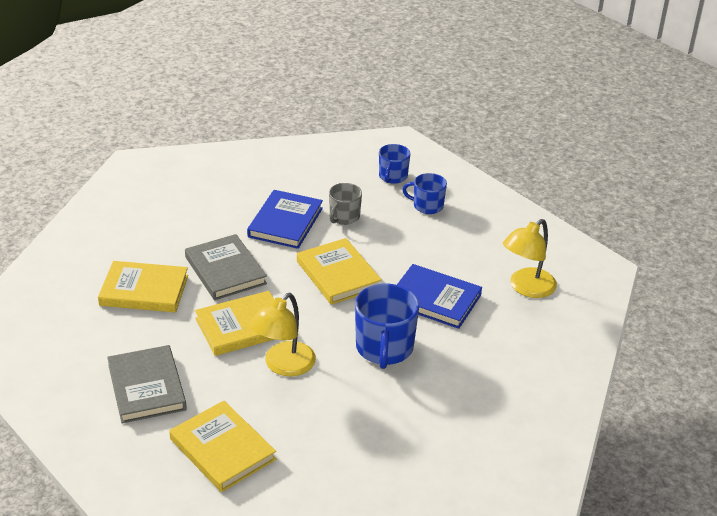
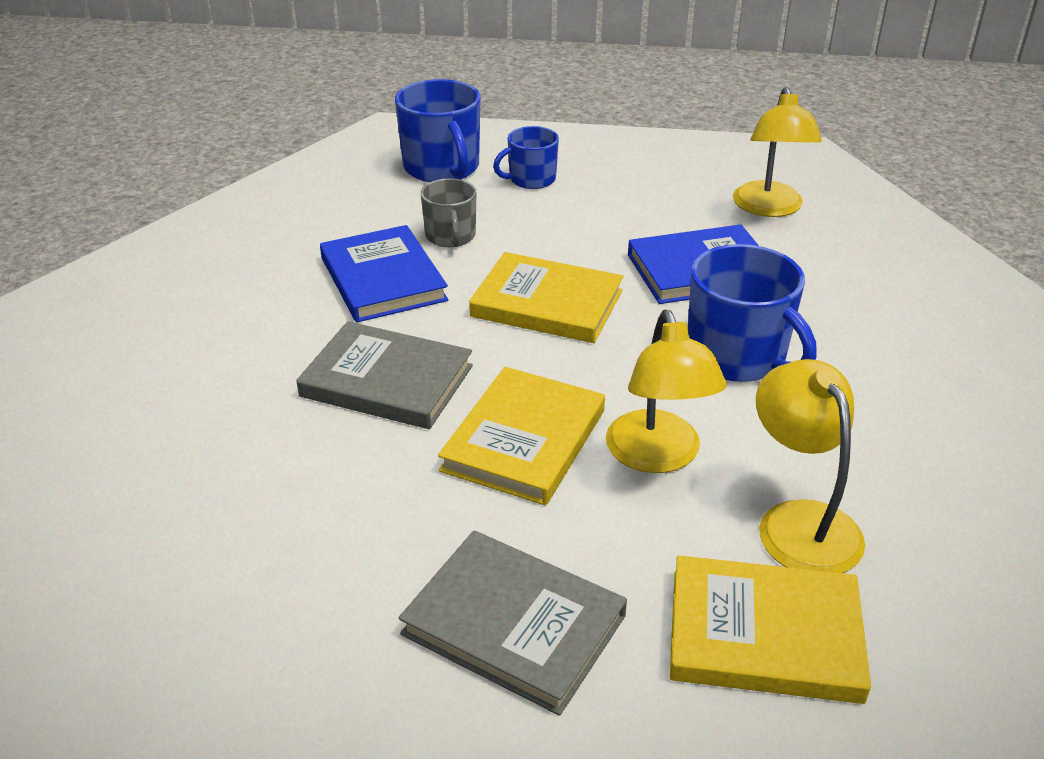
camera: 40 degrees left, 0 degrees up
(144, 290) = (297, 480): yellow book -> none
(298, 425) = (799, 521): none -> yellow lamp
(392, 176) = (442, 168): blue mug -> blue mug, size x1.67

